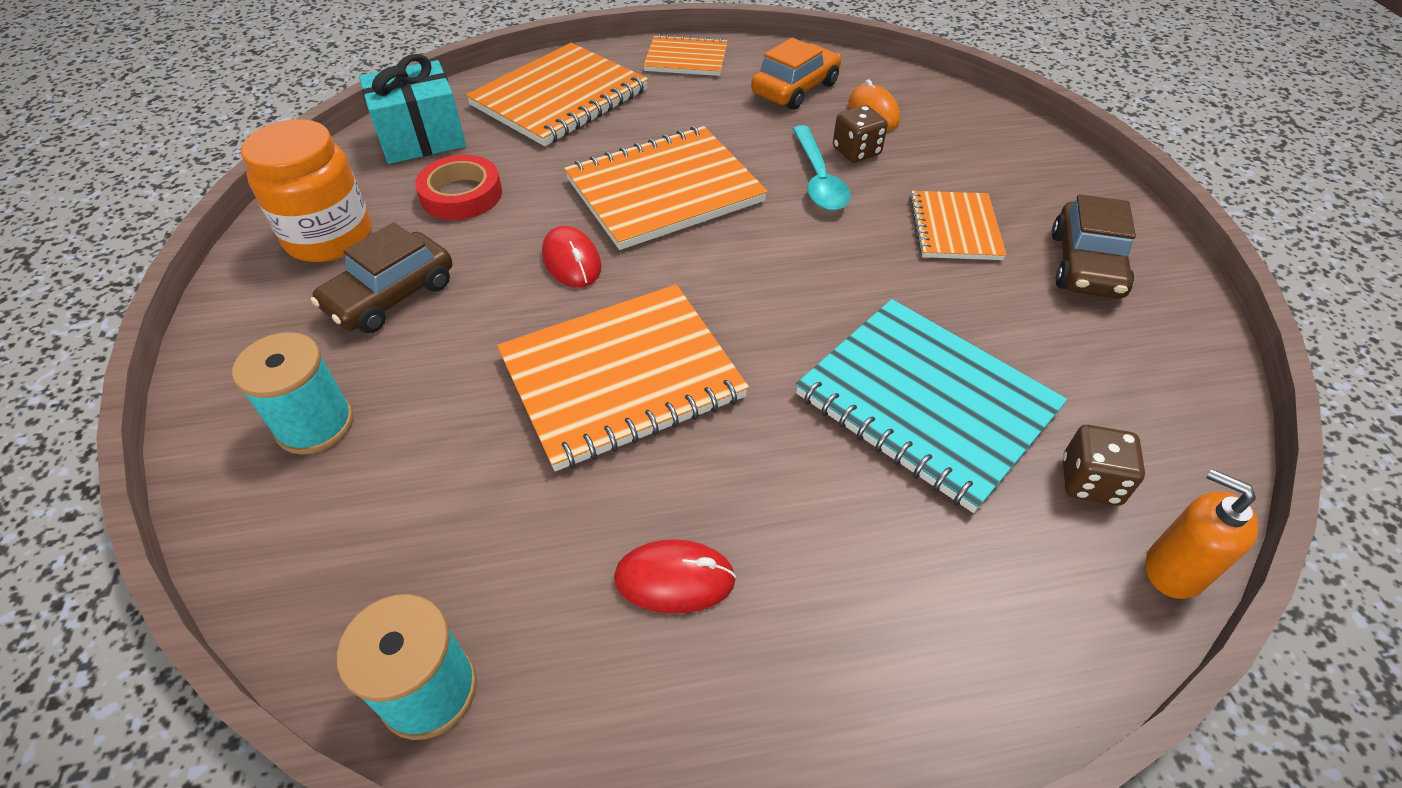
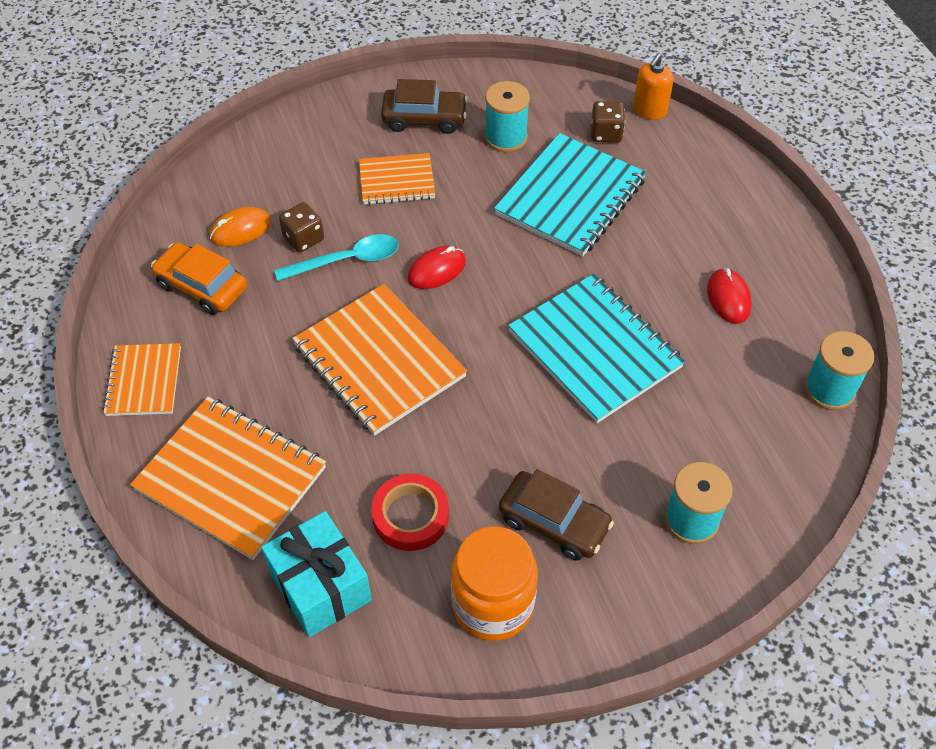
camera: 100 degrees left, 5 degrees up
(572, 261) = (483, 406): red mouse -> red mouse (436, 270)
(621, 377) = (594, 349): orange notebook -> turquoise notebook
(1058, 346) = (506, 137): none -> turquoise spool

